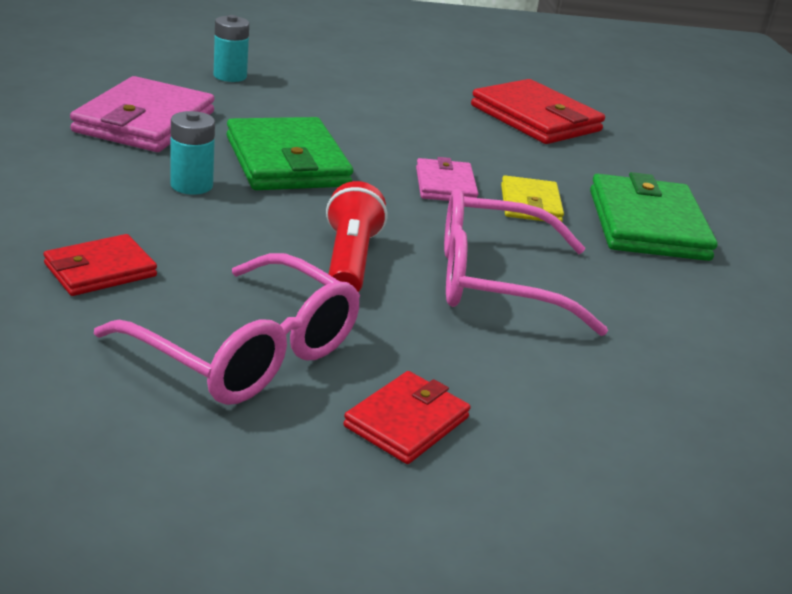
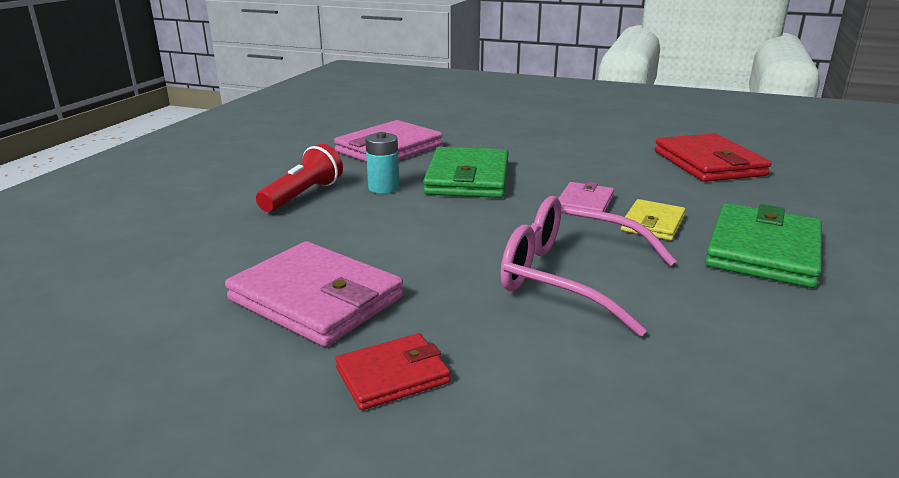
camera: 30 degrees right, 5 degrees down
(100, 270) = (270, 233): red wallet -> none
(230, 76) = (475, 125): turquoise battery -> none
(245, 350) = (316, 299): pink glasses -> pink wallet
(350, 261) = (456, 248): red flashlight -> red flashlight (303, 195)

